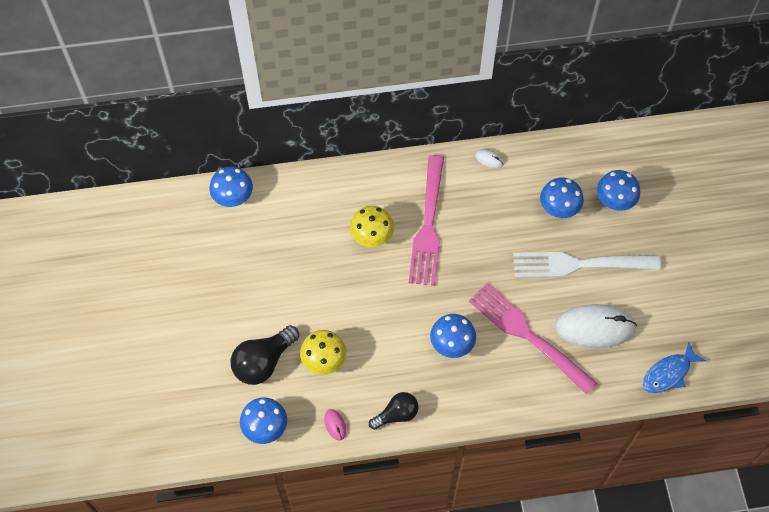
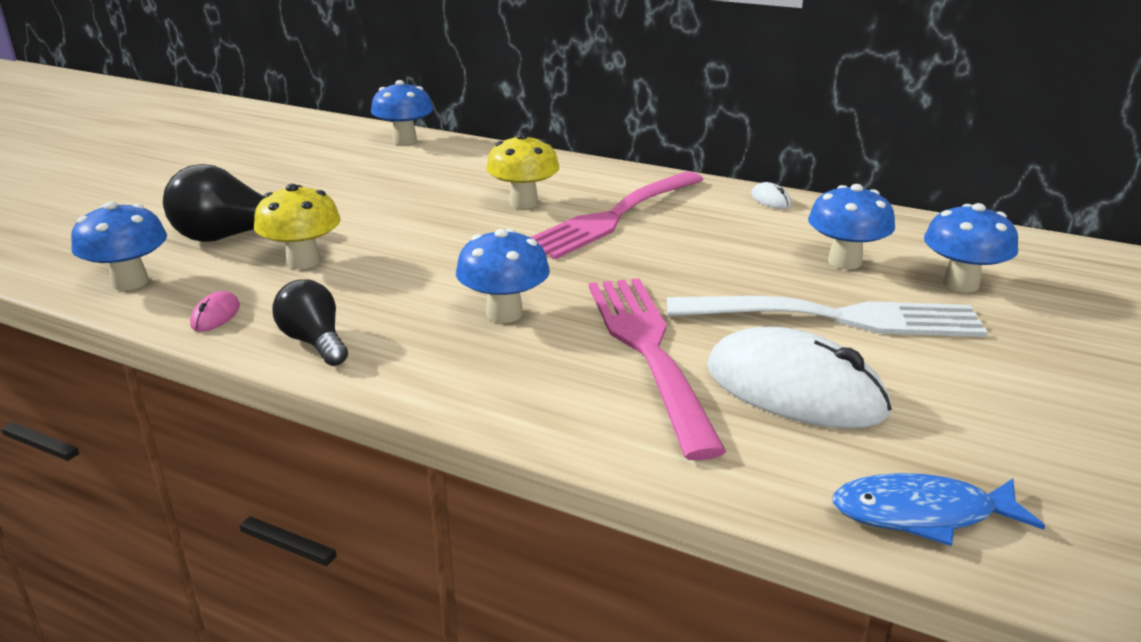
camera: 35 degrees right, 35 degrees down
(396, 414) = (314, 342): black light bulb -> black light bulb turned 135 degrees counterclockwise
(580, 264) = (833, 318): white fork -> white fork turned 150 degrees clockwise

